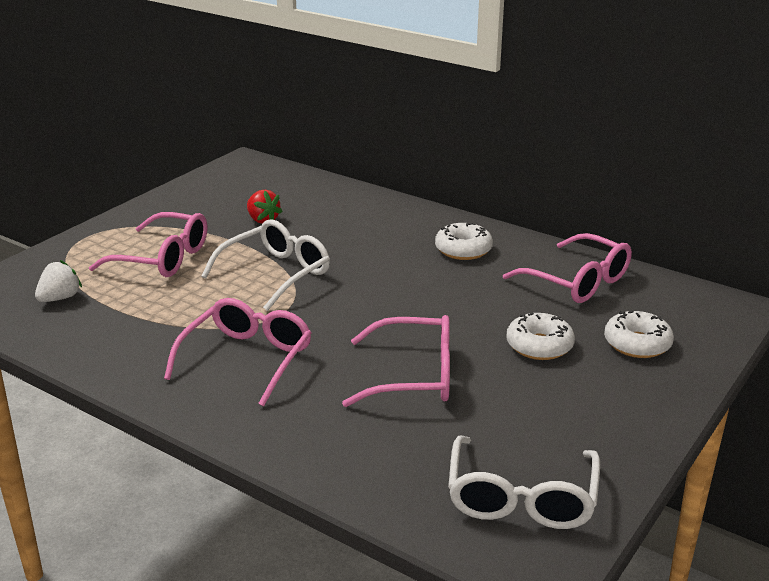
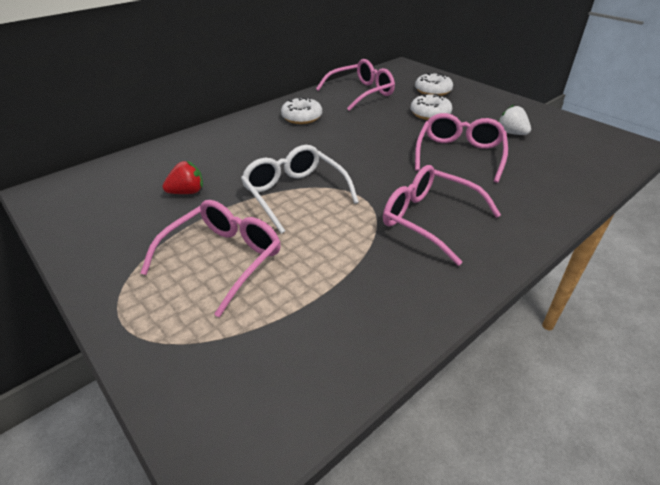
camera: 75 degrees left, 10 degrees up
(60, 298) = (272, 347): white strawberry -> white strawberry (511, 133)
(521, 498) = (579, 141): white glasses -> none

